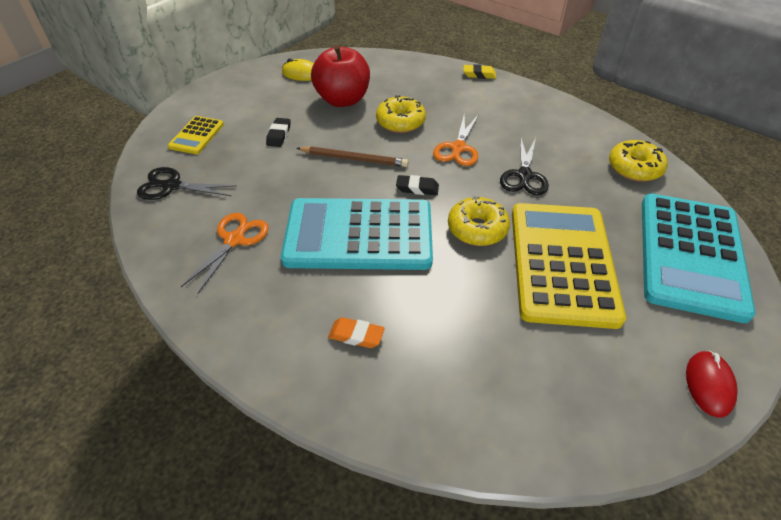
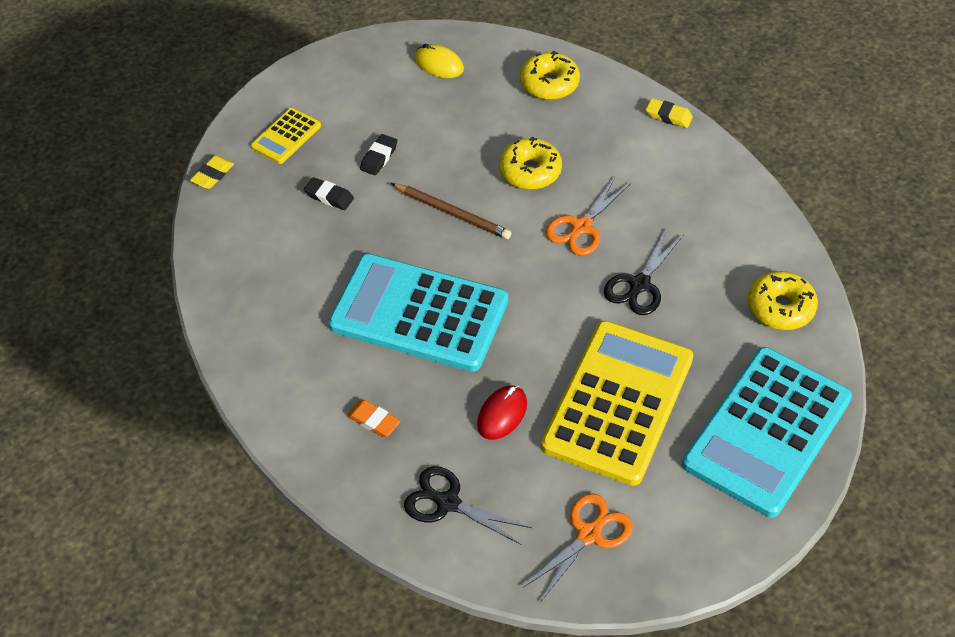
camera: 20 degrees right, 5 degrees up
(139, 172) = (213, 175): none -> yellow eraser
(172, 186) = (243, 202): black scissors -> black scissors (448, 503)
(234, 240) = (290, 286): orange scissors -> orange scissors (589, 534)
(343, 100) = (474, 120): red apple -> none
(417, 188) = (507, 271): black eraser -> black eraser (329, 197)
(477, 229) = (548, 339): yellow donut -> yellow donut (549, 84)
(709, 384) = (685, 561): red mouse -> red mouse (502, 414)

